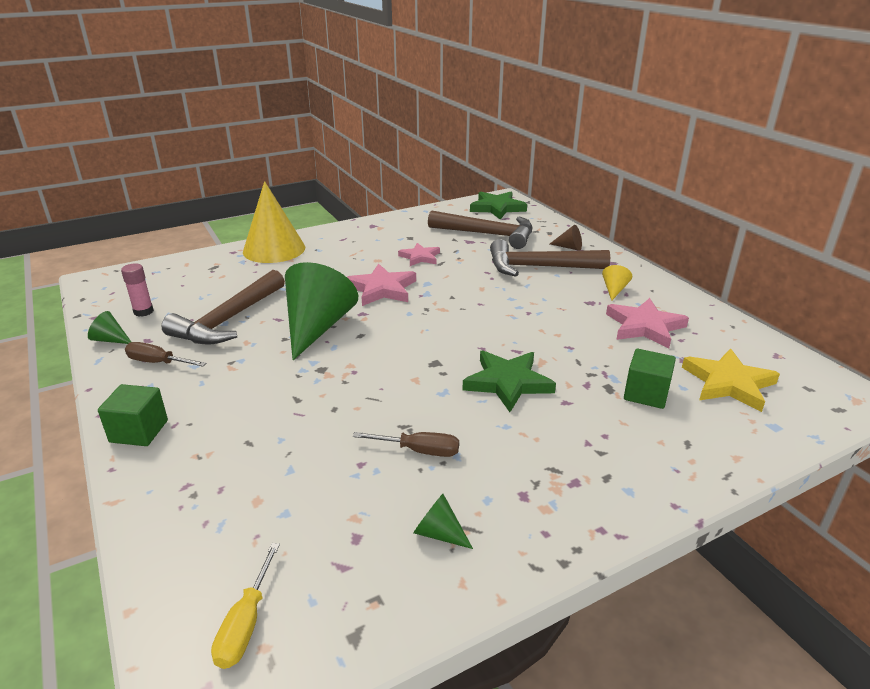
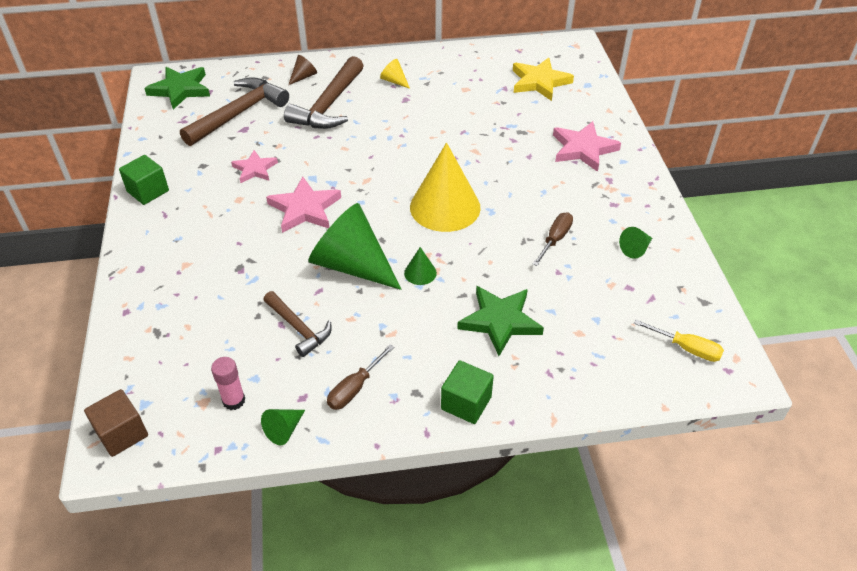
camera: 70 degrees left, 15 degrees up
(112, 280) = (122, 433): none -> brown cube
(228, 320) = (298, 328): brown hammer -> brown hammer, size x0.59
(274, 249) = (148, 274): yellow cone -> yellow cone (445, 207)
(321, 366) = (420, 273): none -> green cone
(508, 383) = (494, 175): green star -> green star (500, 321)
(644, 326) = (455, 87): pink star -> pink star (583, 149)
(646, 394) = (535, 119): green cube -> green cube (148, 191)

